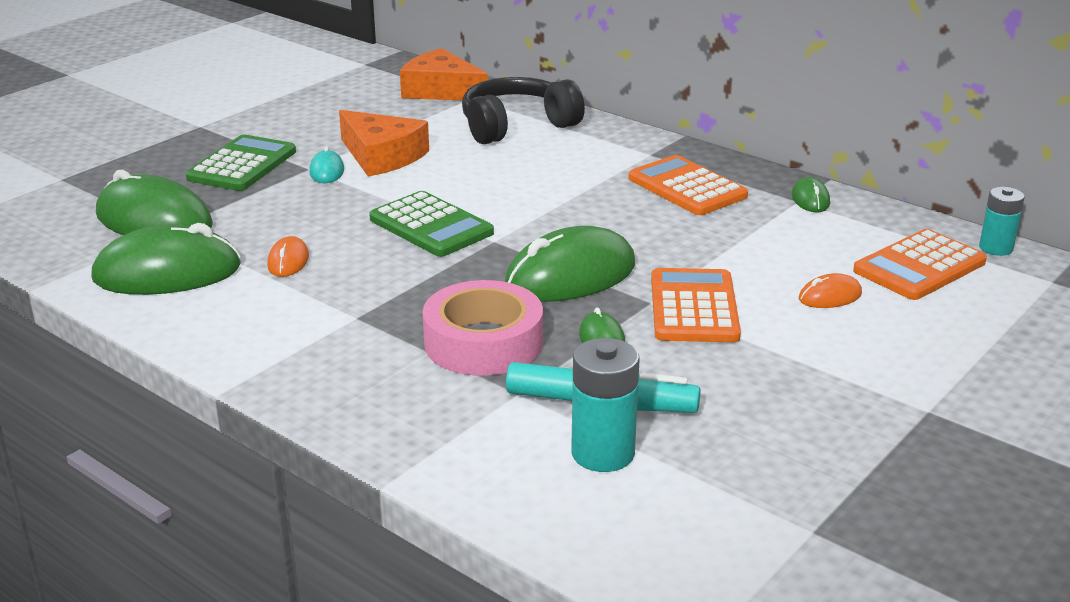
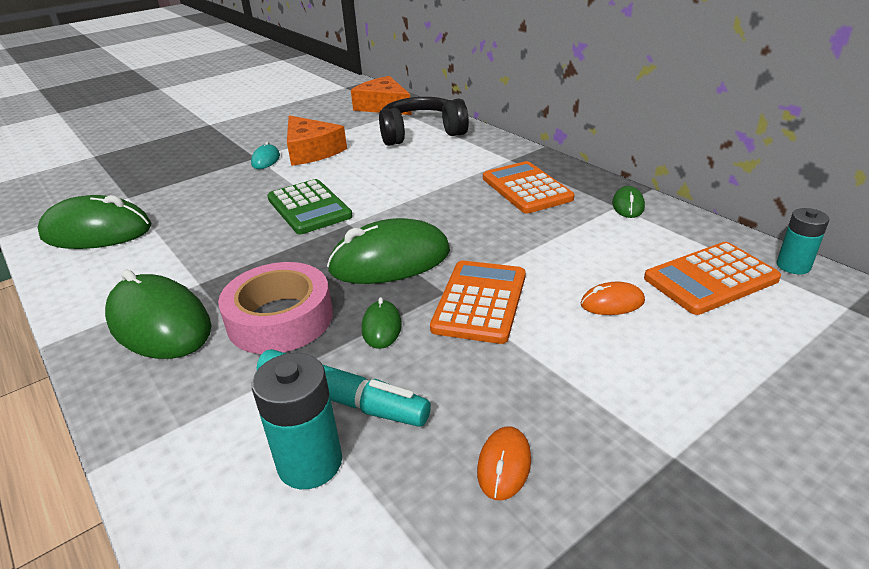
camera: 15 degrees right, 5 degrees up
(154, 220) = (123, 190): green mouse -> green mouse (159, 324)
(242, 165) = (213, 152): green calculator -> none
(288, 261) = (186, 229): orange mouse -> orange mouse (504, 465)

